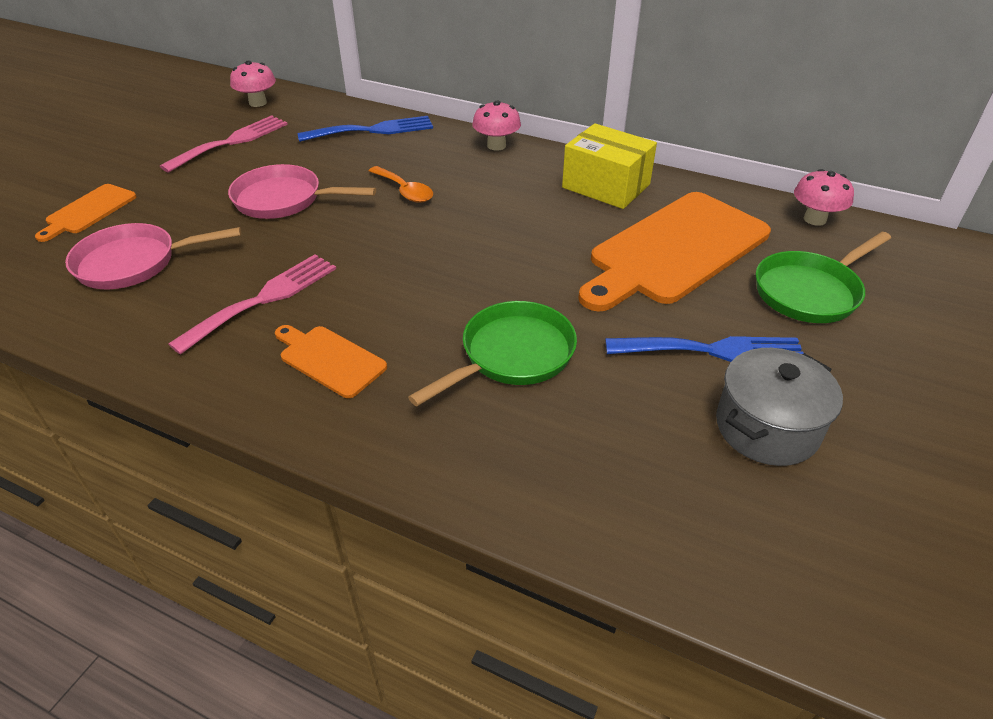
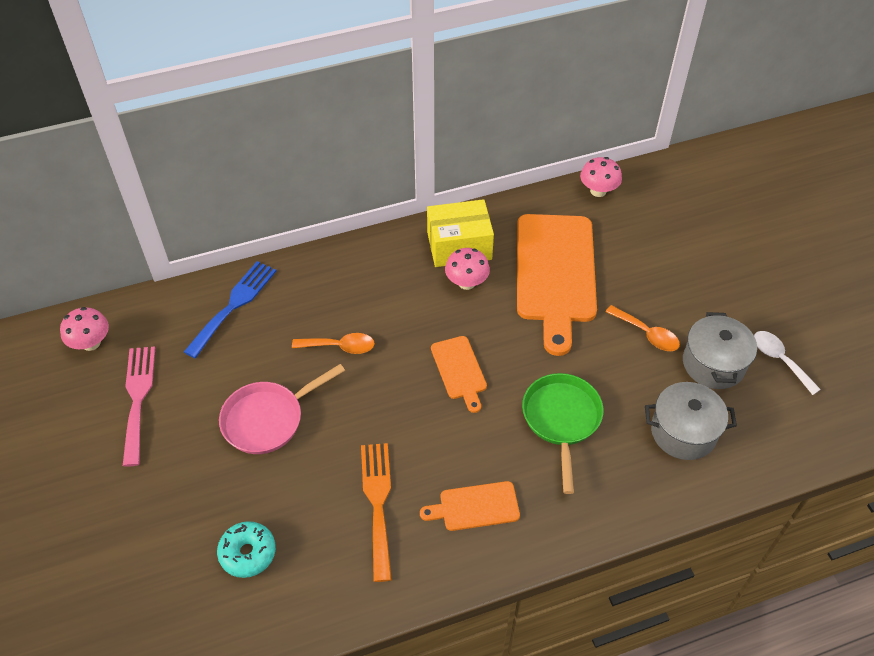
camera: 45 degrees left, 10 degrees up
(89, 211) = (134, 546): orange cutting board -> orange cutting board (459, 370)
(134, 263) = (248, 553): pink pan -> turquoise donut
(264, 299) = (377, 503): pink fork -> orange fork
(496, 145) = (344, 257): pink mushroom -> pink mushroom (466, 282)
(635, 460) = (683, 432): none -> grey pot
(714, 351) = (647, 334): blue fork -> orange spoon
(810, 291) = (648, 254): green pan -> none
(875, 485) = (779, 360): none -> white spoon

